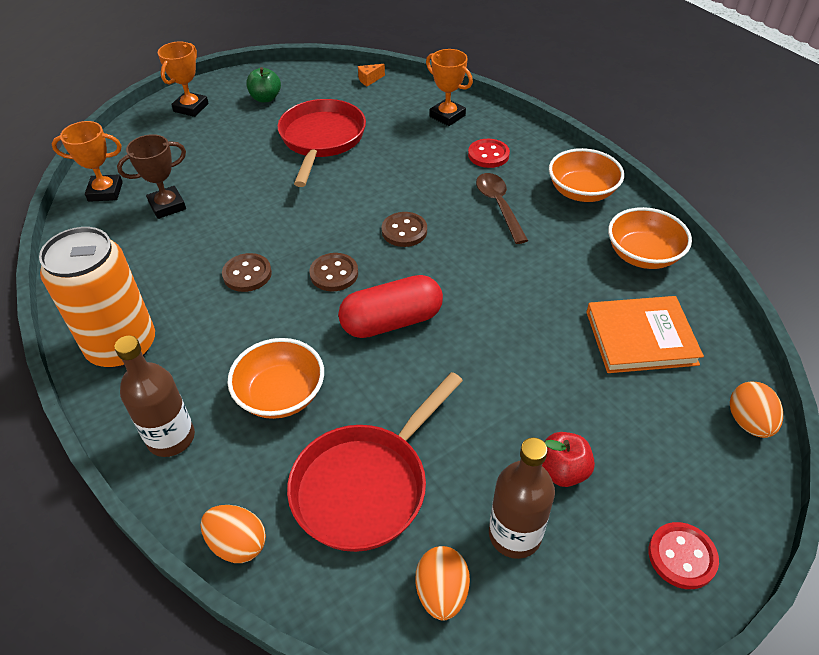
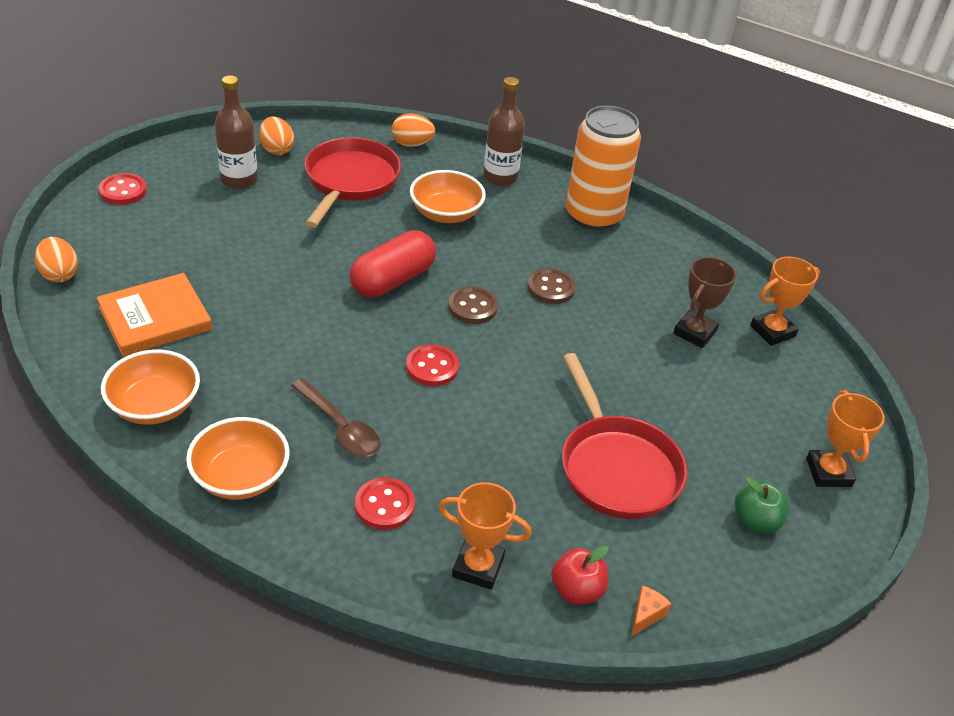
camera: 150 degrees right, 5 degrees down
(404, 231) = (432, 367): brown button -> red button
(562, 471) = (213, 215): red apple -> red apple (577, 590)

